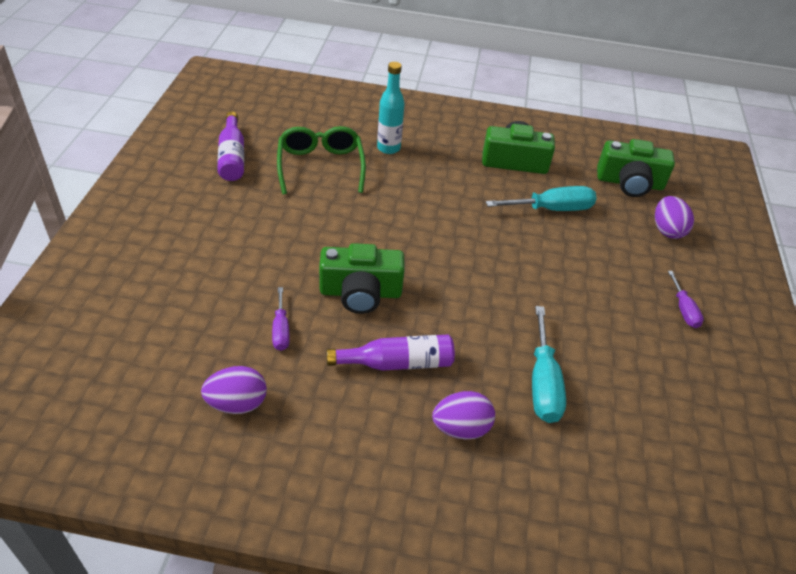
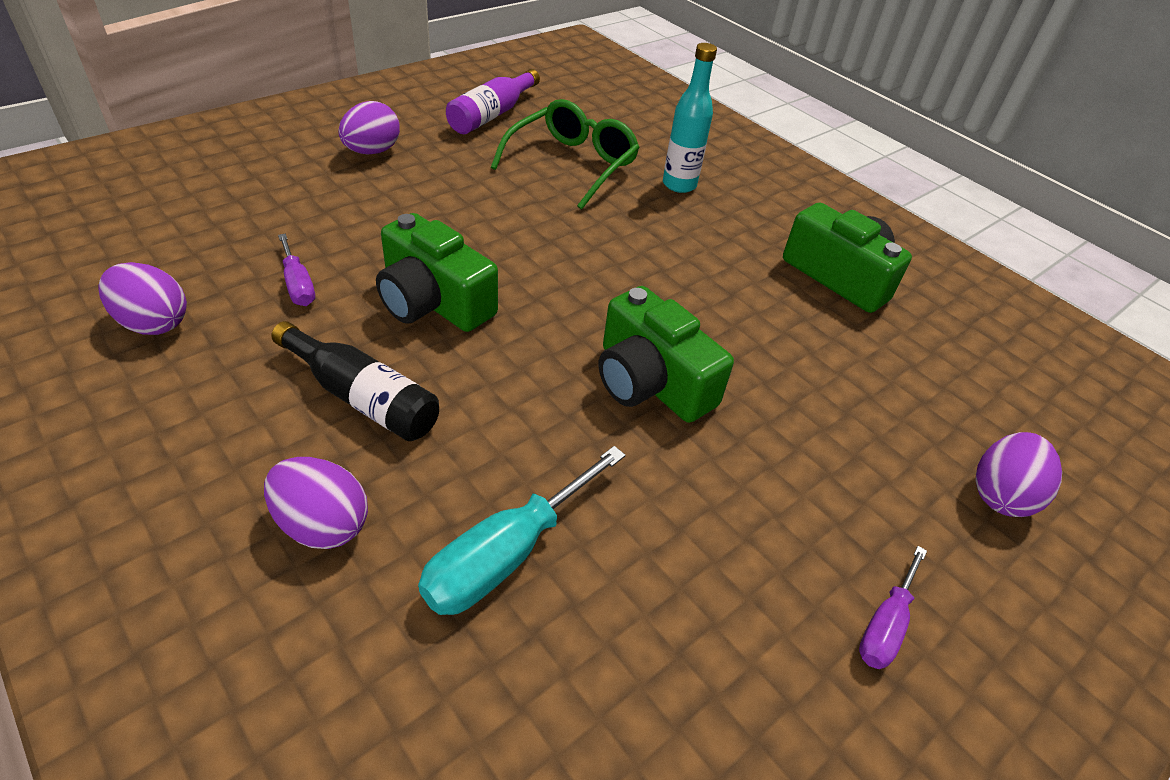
camera: 40 degrees right, 0 degrees up
(198, 223) = (372, 151): none -> purple egg
(281, 330) = (298, 285): purple screwdriver -> purple screwdriver turned 60 degrees counterclockwise
(397, 363) = (362, 397): purple bottle -> black bottle
(552, 209) = (822, 358): turquoise screwdriver -> none
(629, 183) = (1008, 396): green camera -> green camera (651, 382)

